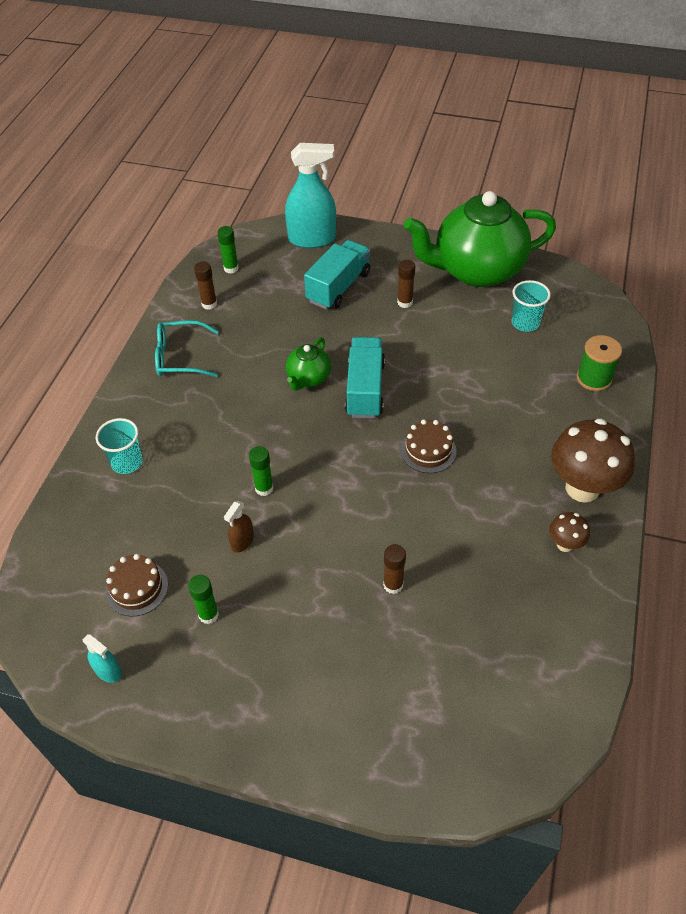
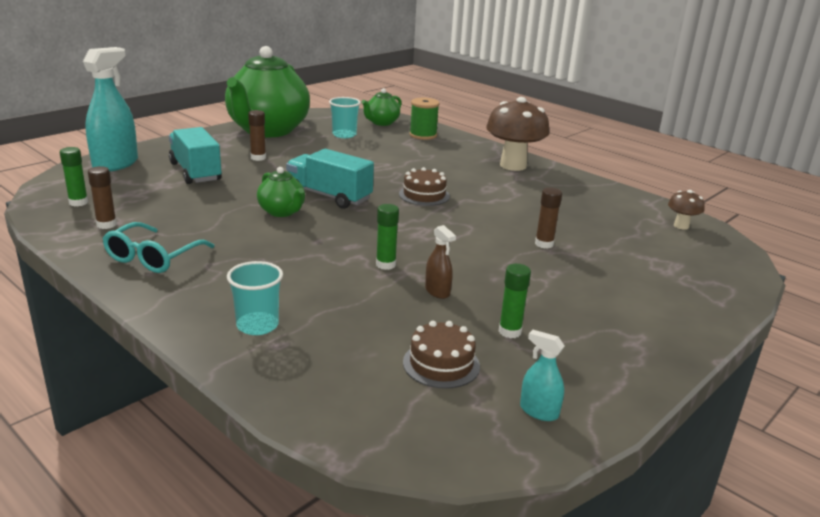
camera: 65 degrees left, 25 degrees down
(108, 671) = (539, 411): turquoise spray bottle -> turquoise spray bottle turned 120 degrees counterclockwise
(565, 544) = (555, 184): brown mushroom -> brown mushroom (681, 226)
(594, 330) = (381, 123): none -> green teapot

